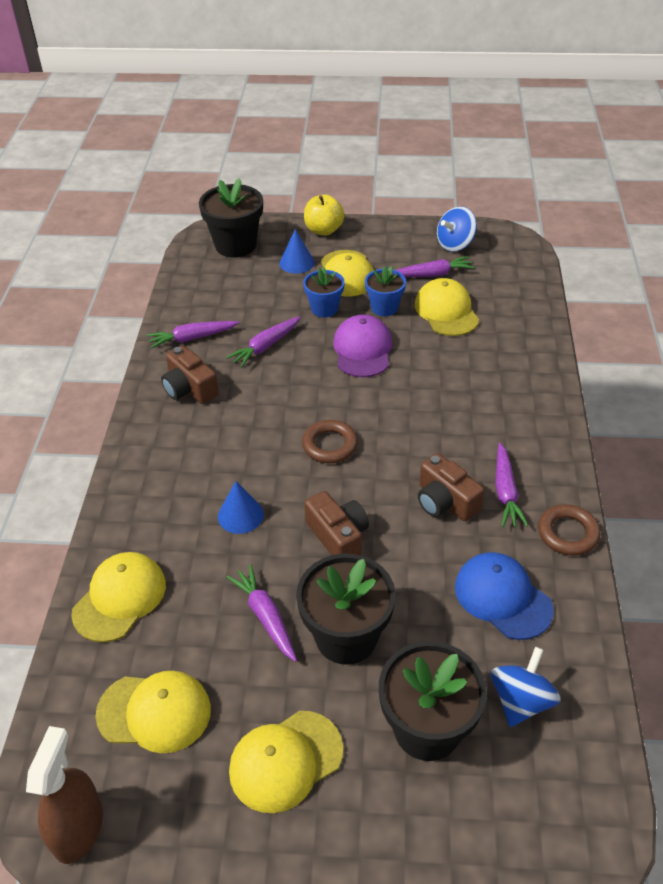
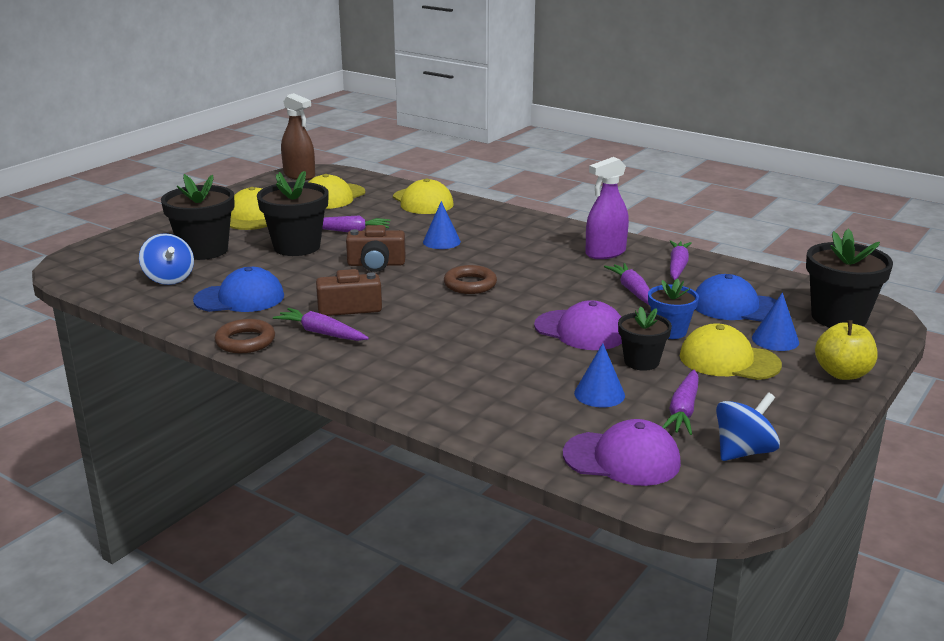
camera: 120 degrees right, 20 degrees down
(189, 388) = (605, 253): brown camera -> purple spray bottle
(253, 290) = (736, 307): none -> blue cap
(384, 307) = (641, 362): blue flower pot -> black flower pot
(446, 311) = (599, 394): yellow cap -> blue cone
(455, 244) = (743, 451): blue spinning top -> blue spinning top turned 60 degrees clockwise
(509, 281) = (622, 459): none -> purple cap

